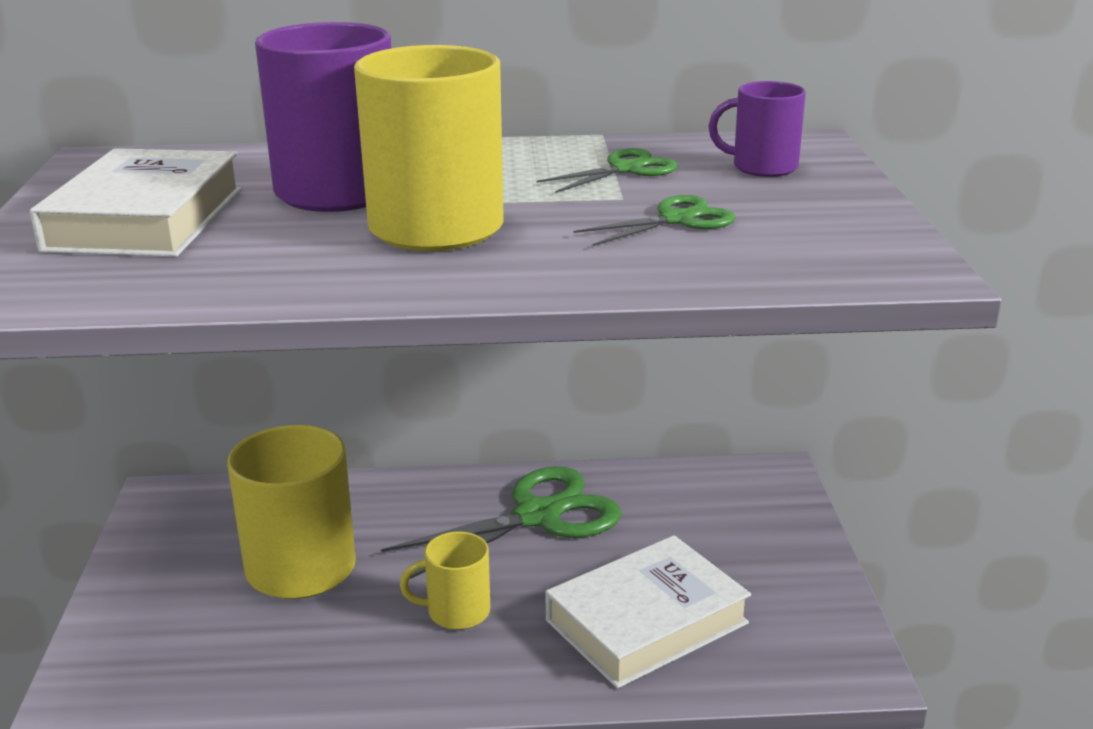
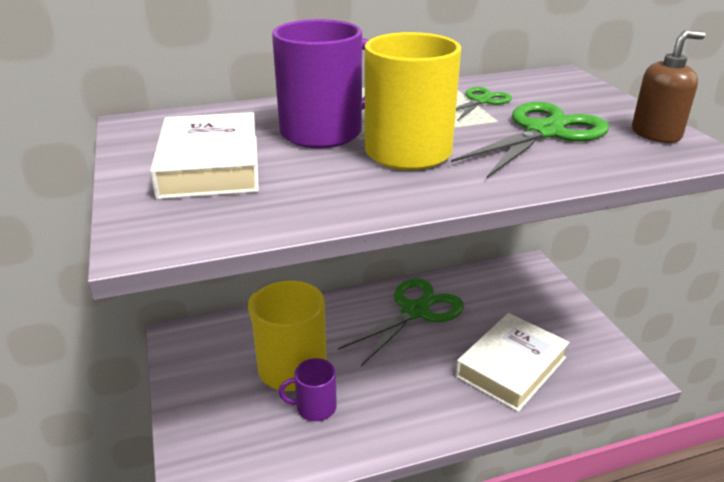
camera: 15 degrees left, 5 degrees up
(456, 612) = (401, 380): yellow mug -> none
(677, 220) = (544, 132): green scissors -> green scissors, size x1.86
(762, 167) = (556, 93): purple mug -> purple mug (315, 407)
(862, 238) = (656, 134): none -> brown soap dispenser

